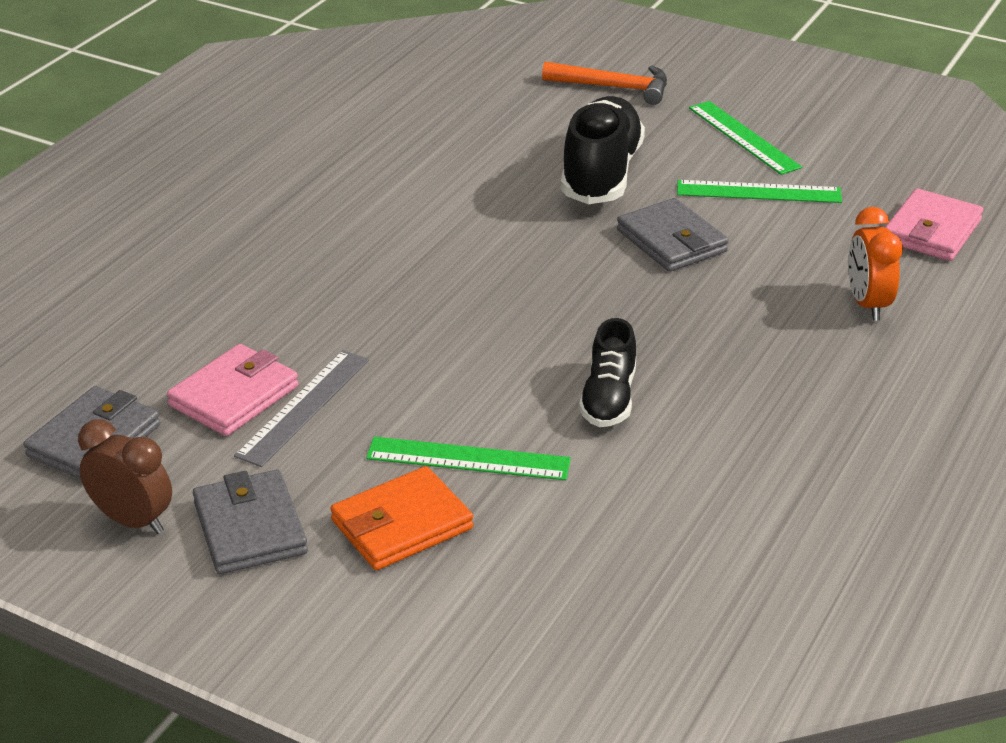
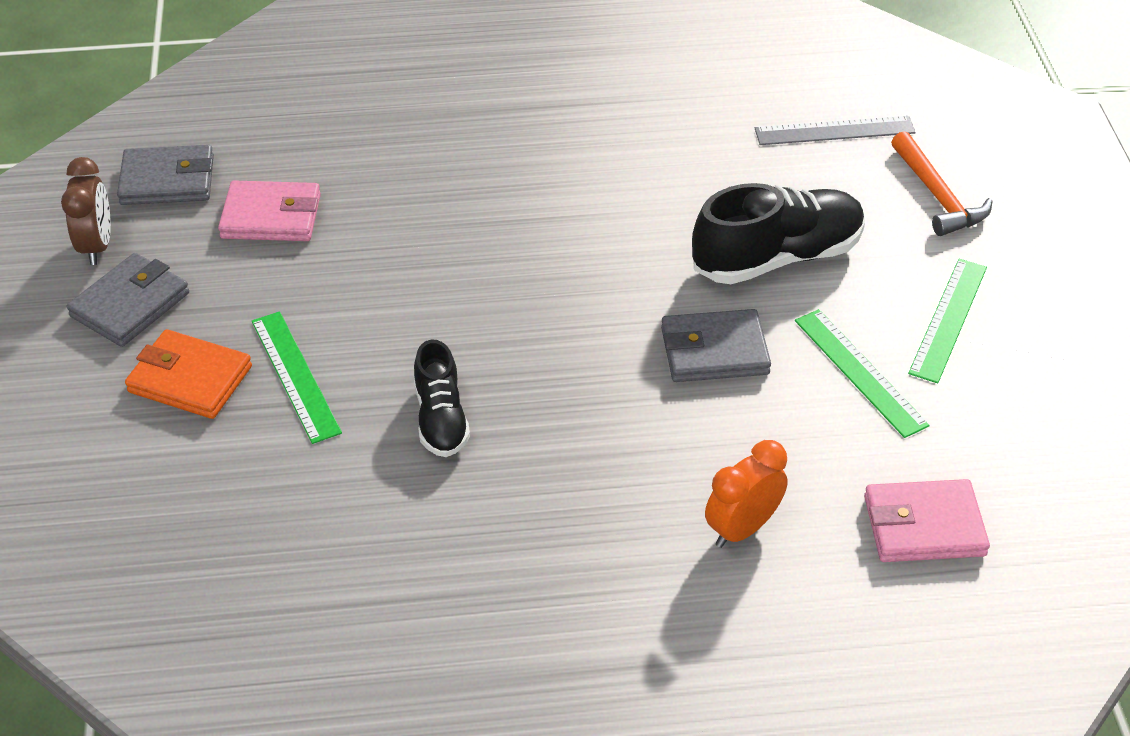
camera: 55 degrees right, 10 degrees up
(304, 407) = (287, 257): grey ruler -> grey ruler (834, 131)
(608, 398) = (441, 419): black shoe -> black shoe turned 75 degrees counterclockwise
(671, 241) = (714, 351): grey wallet -> grey wallet turned 60 degrees clockwise

